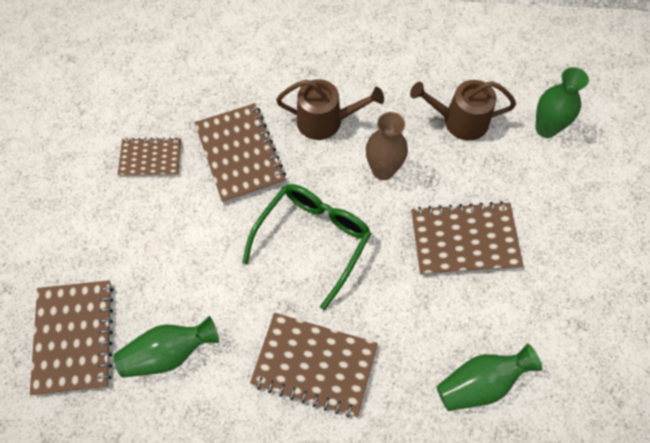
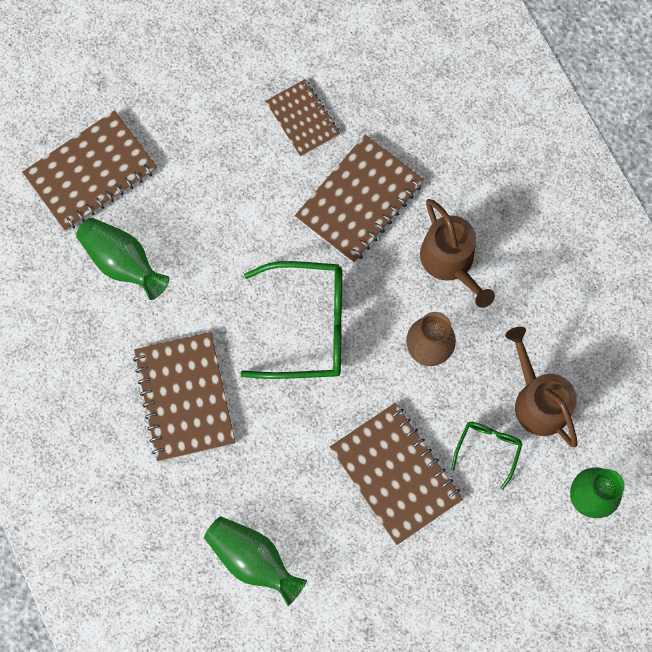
camera: 60 degrees right, 10 degrees up
(478, 169) = (488, 449): none -> green glasses

